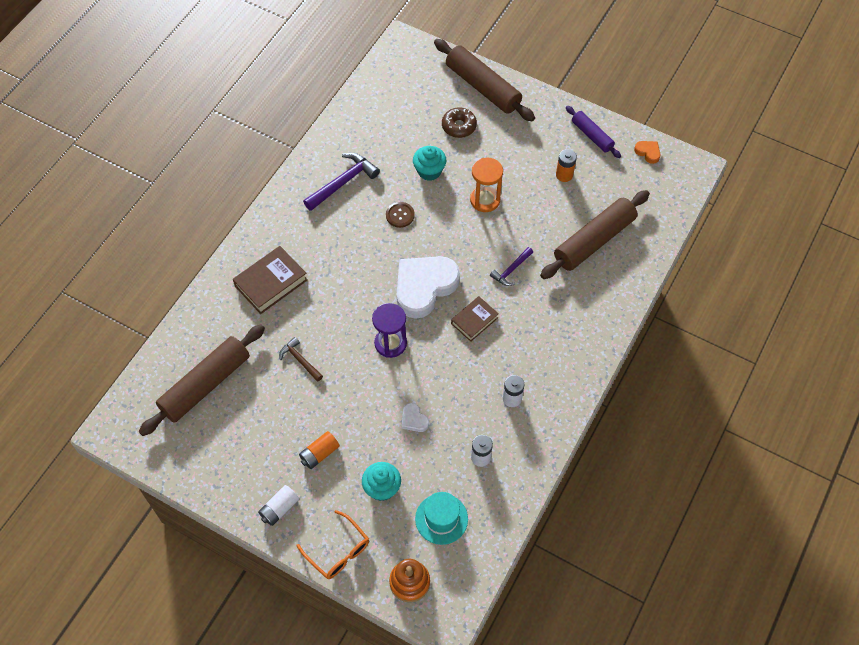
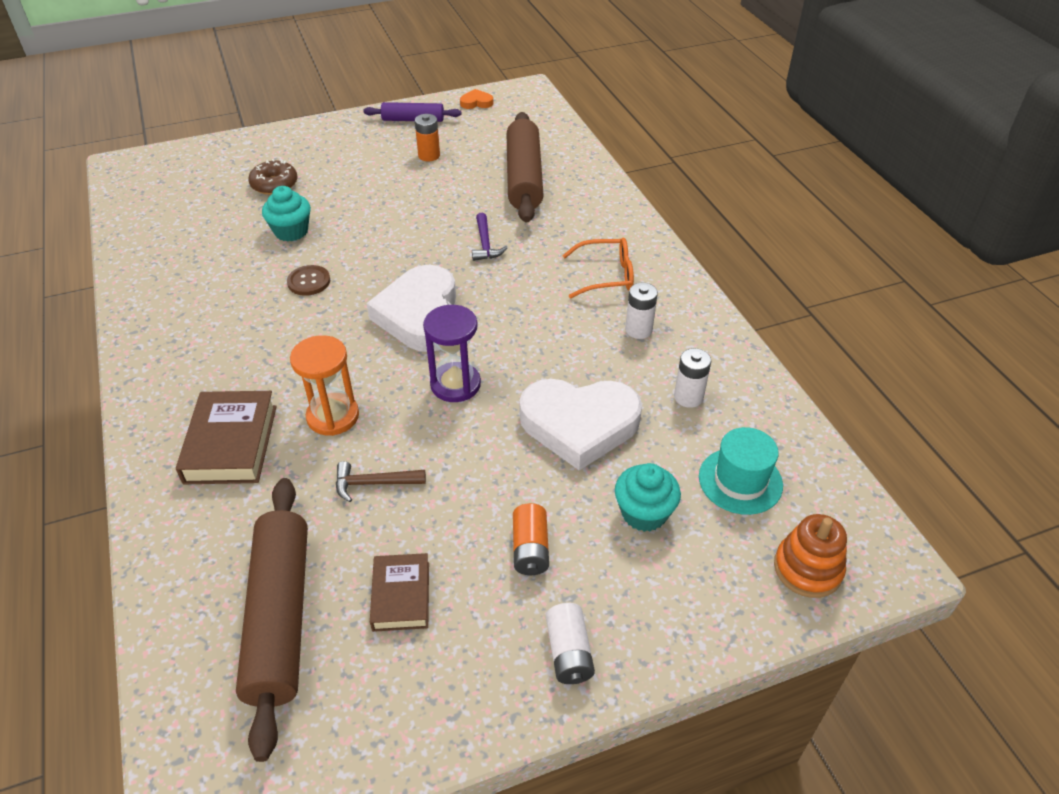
camera: 50 degrees left, 15 degrees down
(338, 551) = (697, 622): orange glasses -> orange glasses (606, 276)
(343, 182) = (202, 299): purple hammer -> none
(414, 419) = (579, 425): white heart -> white heart, size x2.42
(474, 320) = (510, 302): brown book -> brown book (401, 596)
(483, 87) = (259, 147): brown rolling pin -> none
(485, 200) = (381, 215): orange hourglass -> orange hourglass (333, 416)

